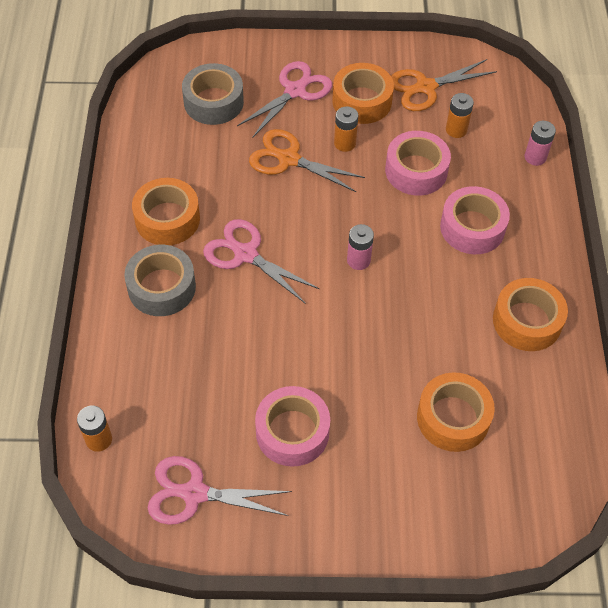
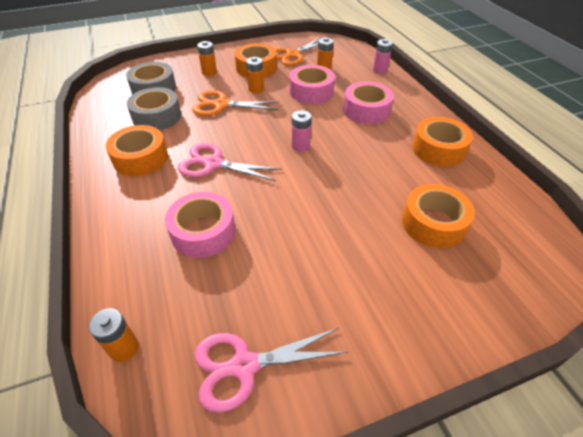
camera: 20 degrees left, 10 degrees down
(162, 287) = (150, 203): grey tape -> grey tape (157, 116)
(292, 432) = (312, 276): pink tape -> pink tape (203, 232)
(295, 91) = (209, 72): pink scissors -> orange battery

